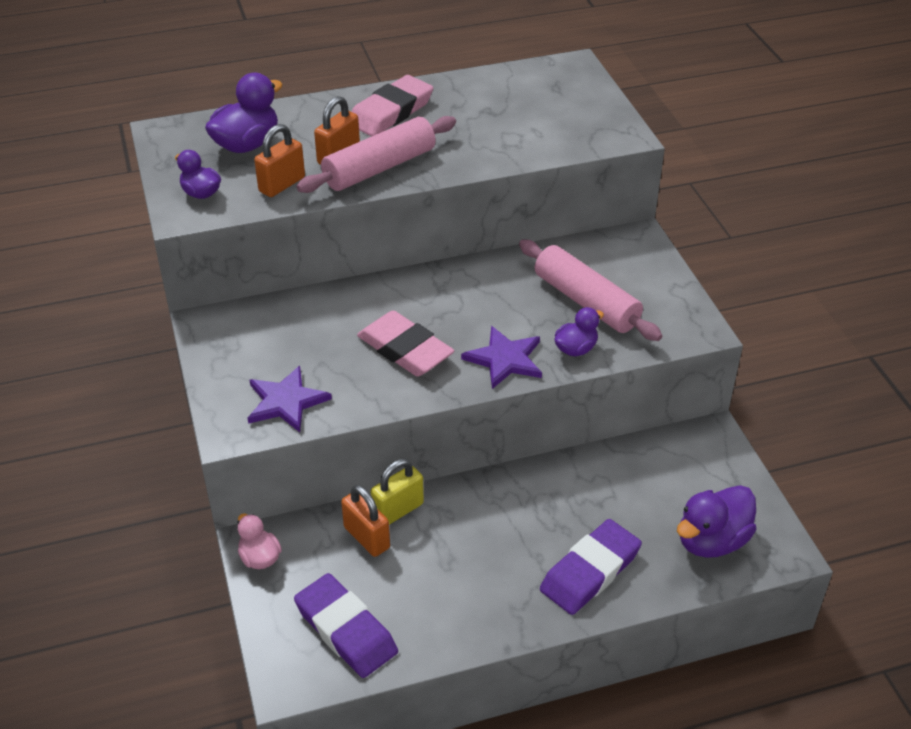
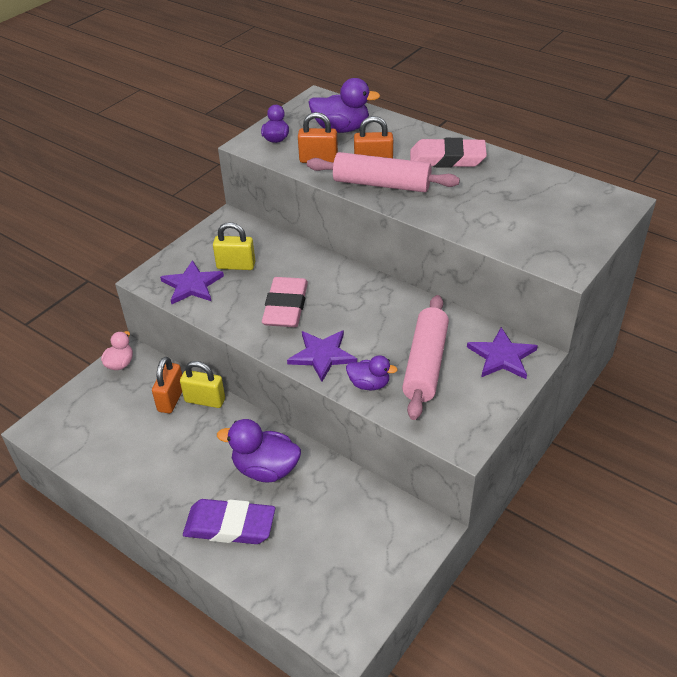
camera: 55 degrees right, 0 degrees up
(294, 354) = (236, 266): none -> yellow padlock
(346, 630) = (93, 431): purple eraser -> none
(622, 253) = (502, 356): none -> purple star
(711, 541) = (317, 584): purple duck -> purple duck (265, 469)

